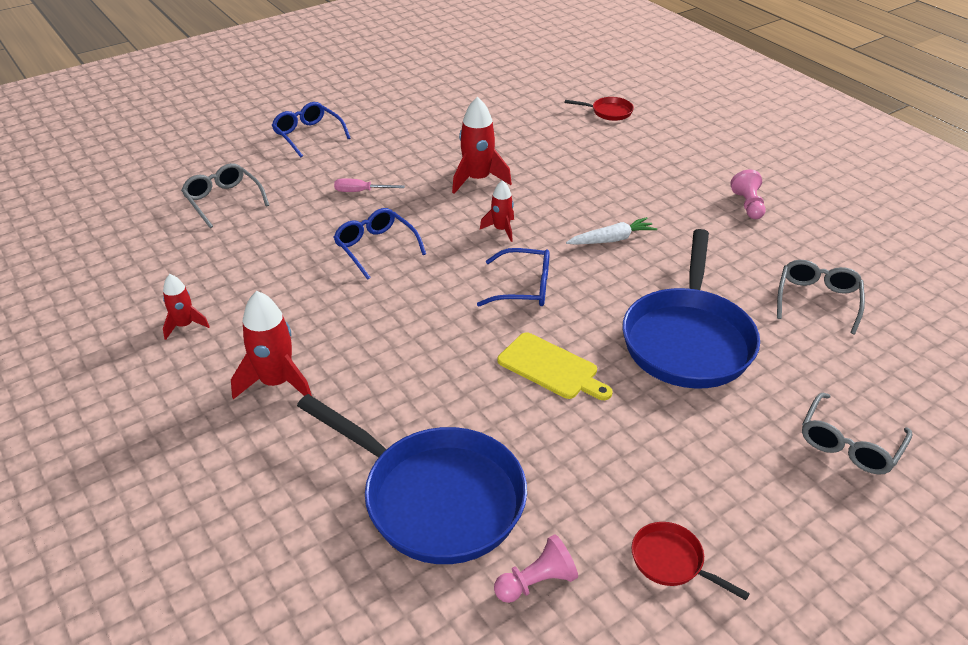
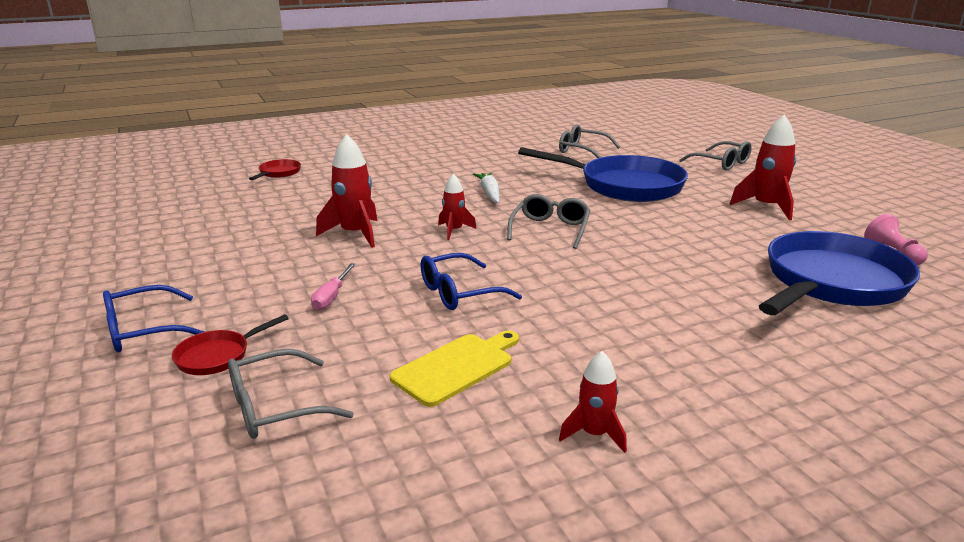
camera: 80 degrees left, 15 degrees down
(276, 382) = (702, 359): red rocket -> red rocket (766, 207)
(524, 287) = (550, 229): blue glasses -> grey glasses
(551, 368) = (660, 229): yellow cutting board -> yellow cutting board (456, 367)
(671, 561) = (845, 215): red pan -> red pan (217, 356)
(748, 205) = (463, 151): pink pawn -> none

